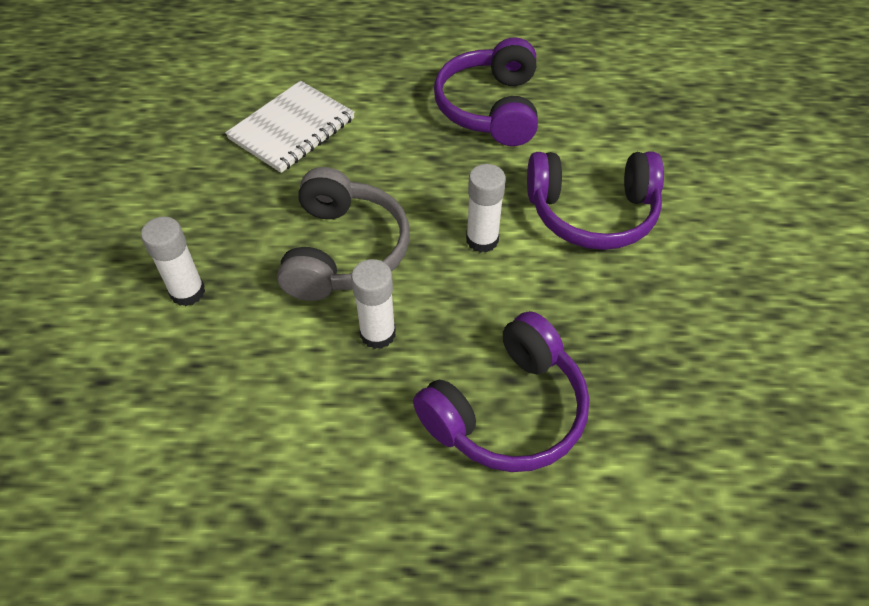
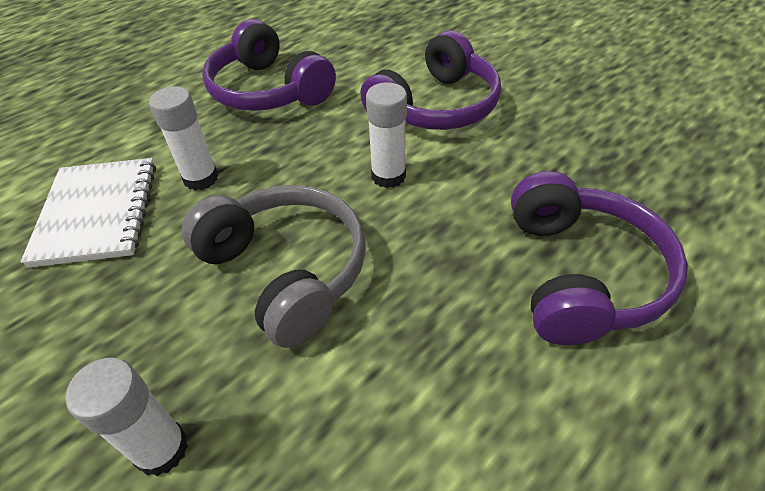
camera: 45 degrees left, 5 degrees down
(378, 334) = (409, 309): white glue stick -> white glue stick (201, 178)

